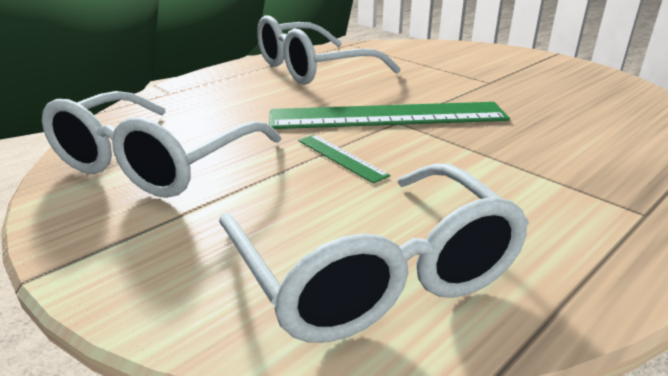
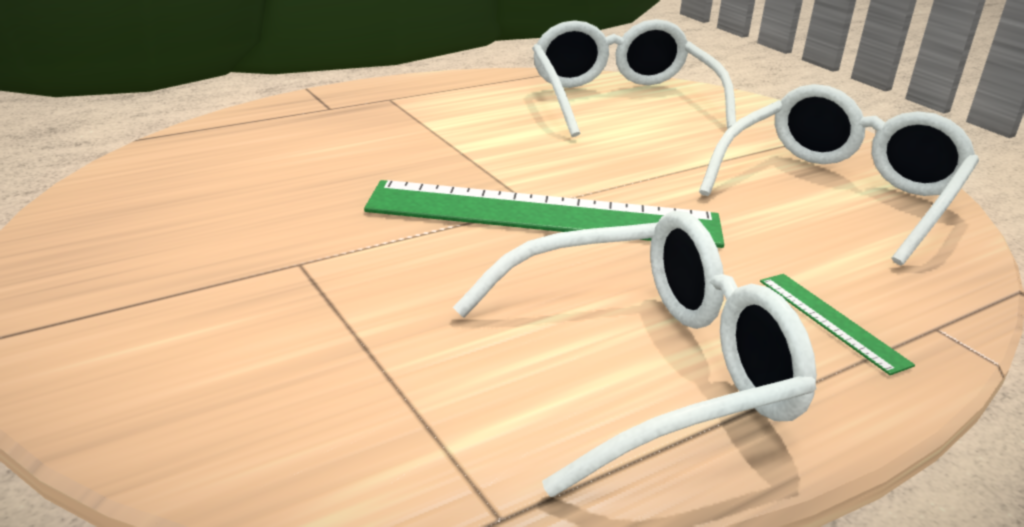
camera: 170 degrees left, 0 degrees up
(341, 157) = (626, 170): green ruler -> green ruler (831, 321)

